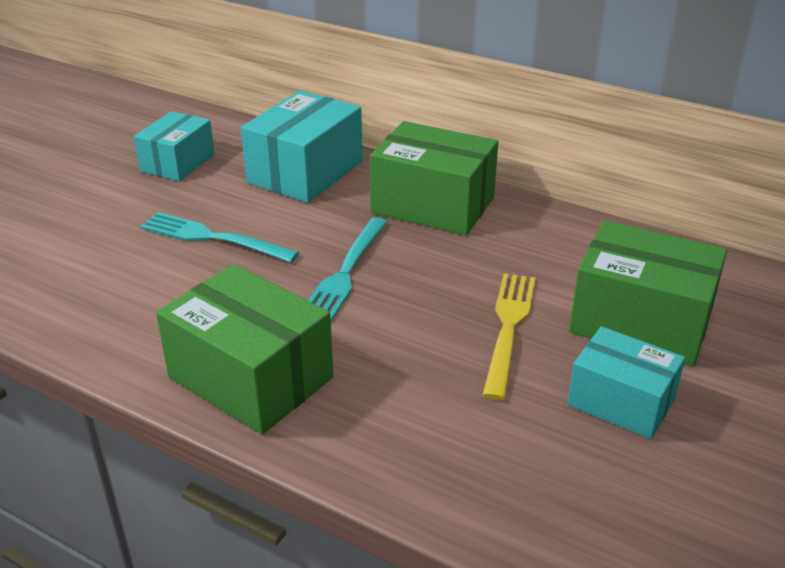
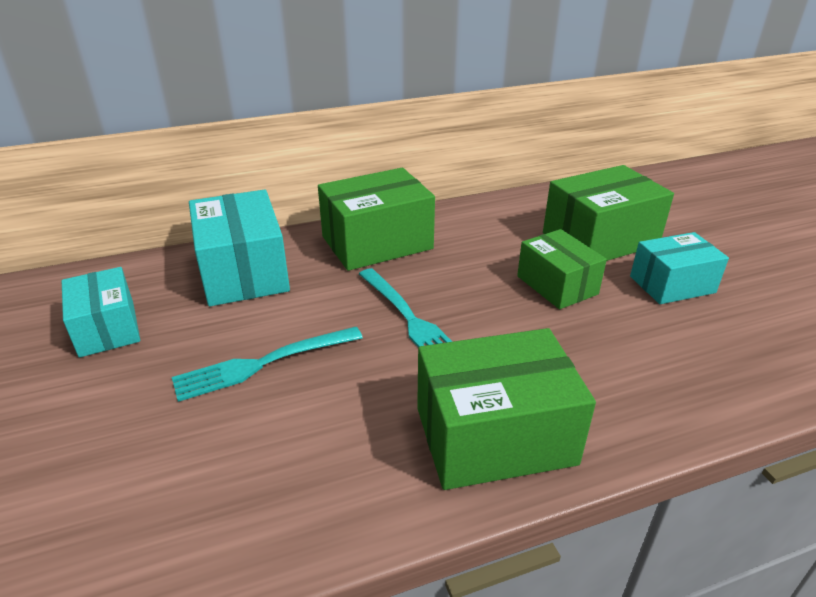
camera: 50 degrees left, 0 degrees up
(508, 327) = (557, 285): yellow fork -> green box

